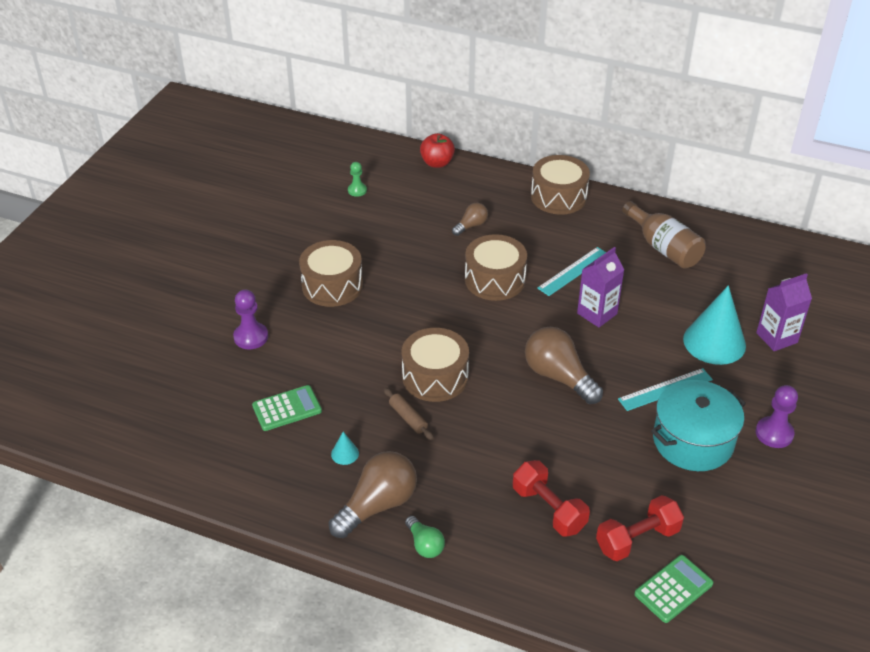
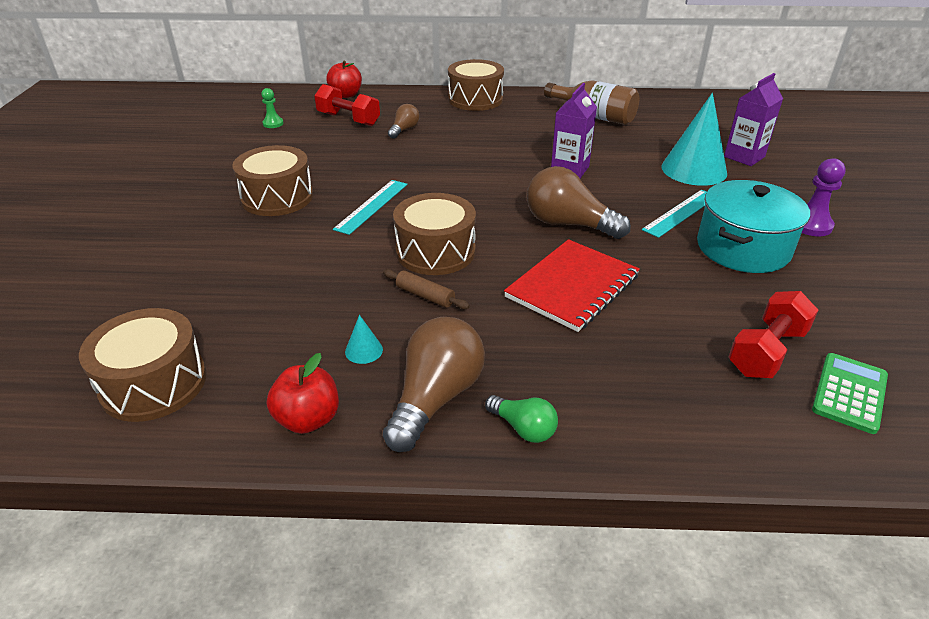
camera: 20 degrees left, 5 degrees down
(251, 337) = (193, 260): purple pawn -> none
(287, 408) = (266, 320): green calculator -> none
(289, 496) = (308, 419): none -> red apple
(495, 280) = (452, 163): brown drum -> brown drum (154, 383)
(525, 440) = (572, 286): none -> red notebook
(549, 509) = (647, 347): red dumbbell -> red dumbbell (348, 119)
(573, 271) = (525, 144): turquoise ruler -> turquoise ruler (371, 206)

